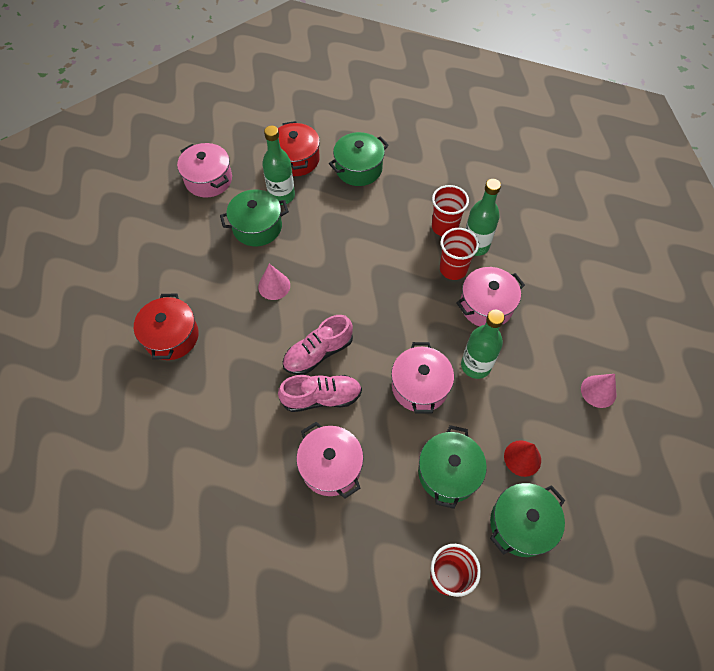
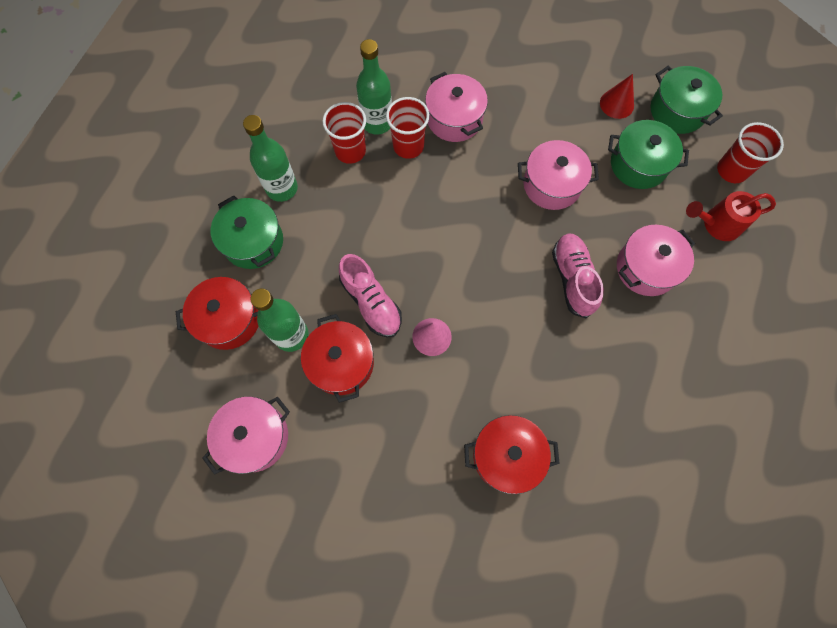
camera: 90 degrees left, 10 degrees up
(257, 227) = (341, 363): green pot -> red pot
(318, 353) = (519, 283): pink shoe -> pink shoe (371, 302)
(380, 546) = (716, 224): none -> red watering can
(476, 365) = (525, 133): green bottle -> green bottle (282, 188)
(598, 391) = (544, 38): pink cone -> none

